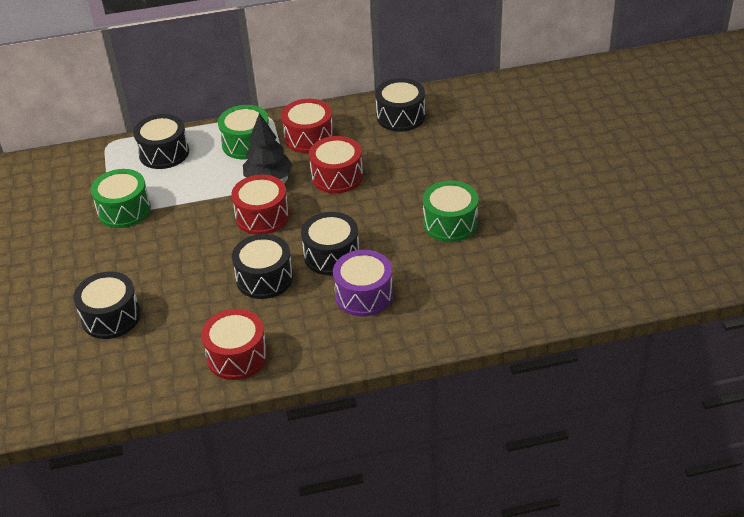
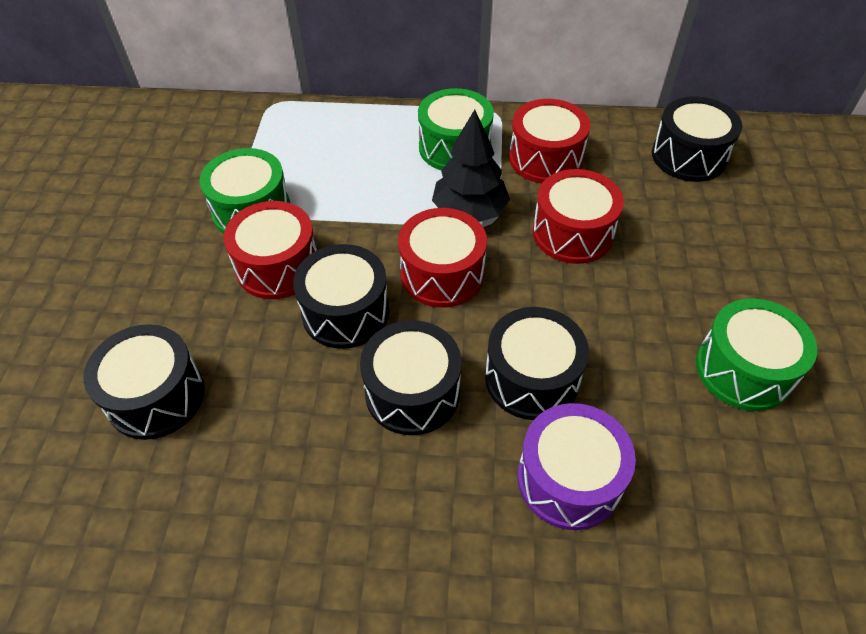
camera: 15 degrees right, 10 degrees up
(164, 153) = (338, 135): black drum -> black drum (345, 312)
(237, 356) = (319, 547): red drum -> red drum (278, 266)

